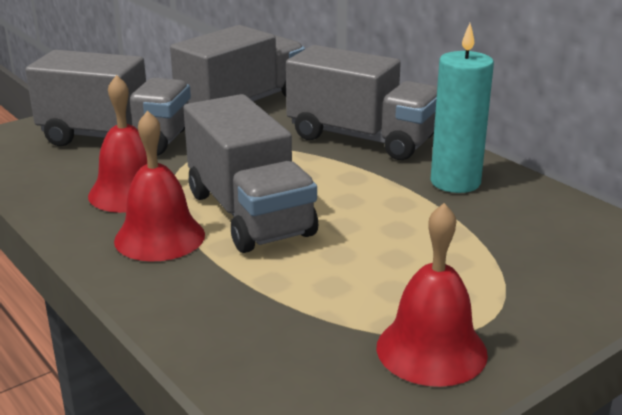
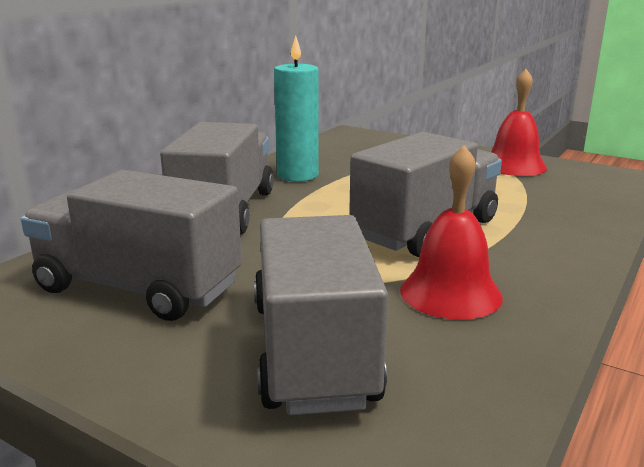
camera: 110 degrees left, 5 degrees down
(159, 237) = (510, 255): red bell -> none

